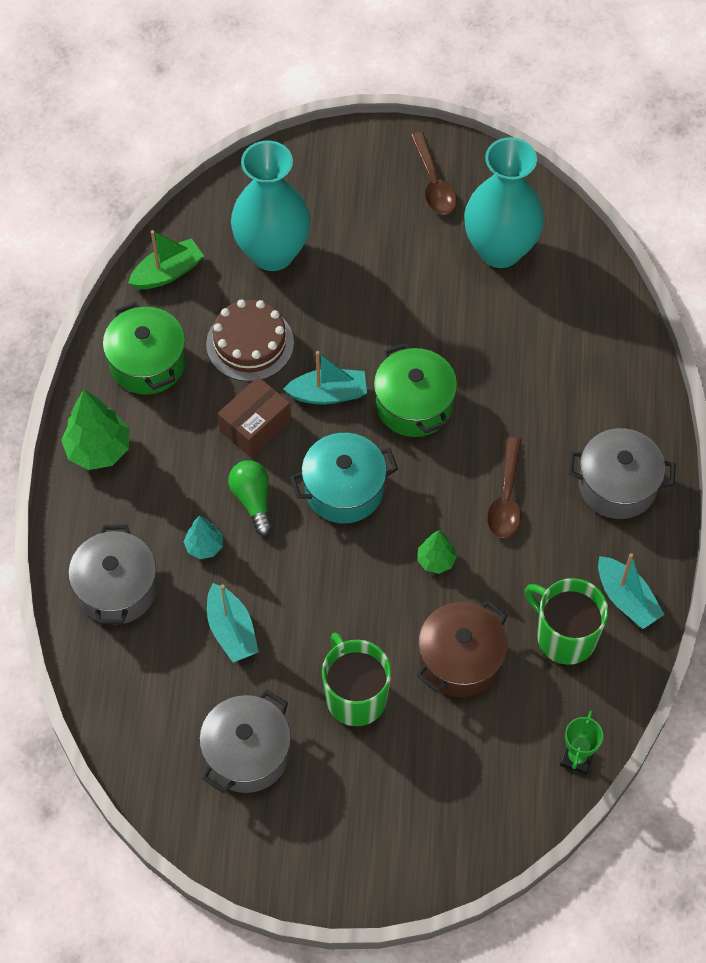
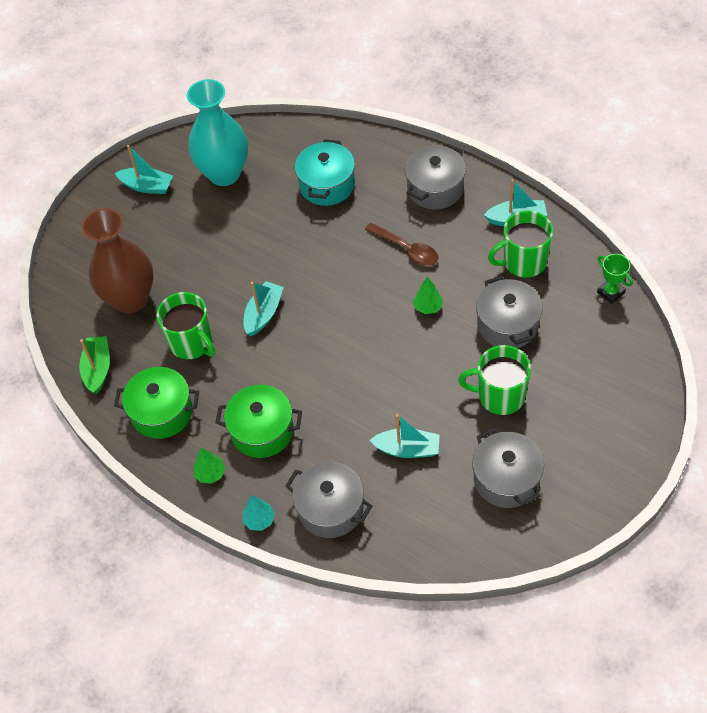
camera: 55 degrees left, 5 degrees down
(98, 450) = (210, 474): green tree -> green tree, size x0.56
(204, 546) = (332, 438): turquoise tree -> turquoise tree (259, 520)
(250, 343) = (192, 343): brown cake -> green mug
(253, 500) = (315, 393): green light bulb -> none
(255, 426) = (258, 367): brown box -> none
(272, 253) = (130, 299): turquoise vase -> brown vase
(344, 489) = (342, 336): turquoise pot -> turquoise pot (327, 185)
(414, 405) = (305, 269): green pot -> green pot (262, 431)
(433, 183) = (147, 186): brown spoon -> turquoise boat
(460, 660) = (507, 325): brown pot -> grey pot

